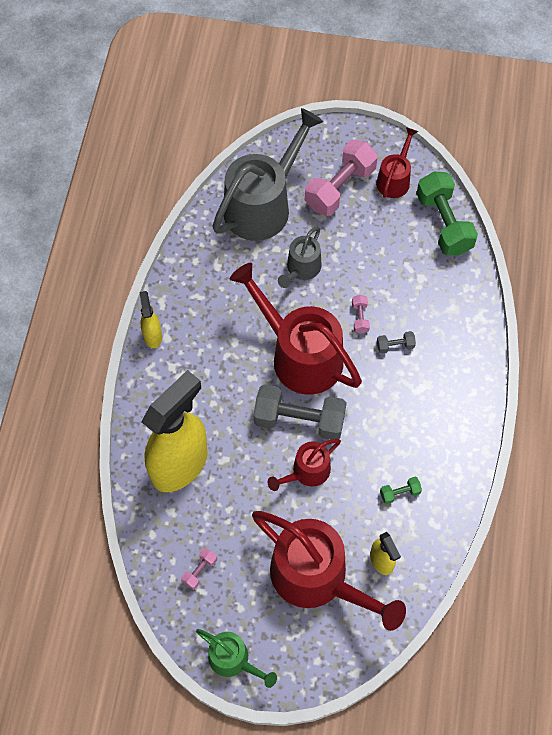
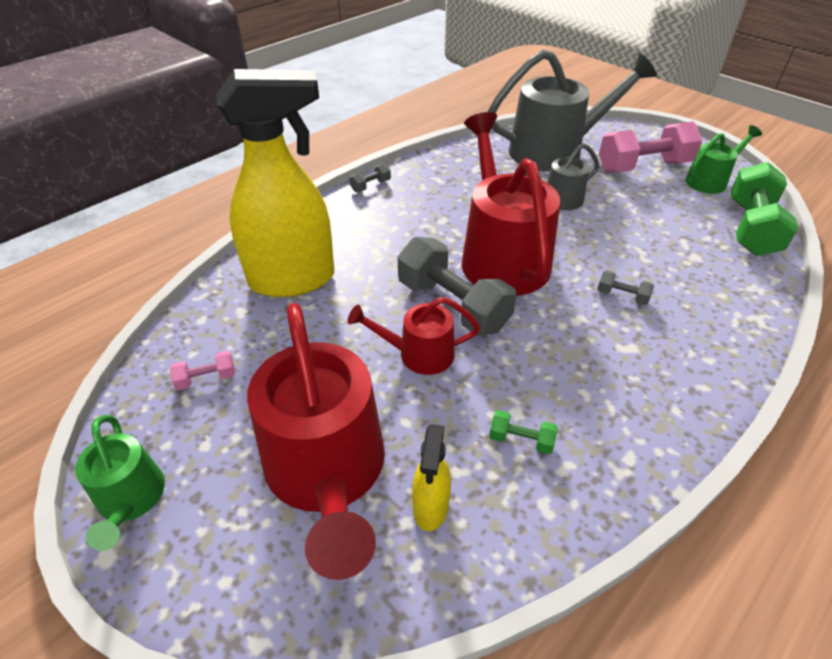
camera: 35 degrees right, 20 degrees down
(152, 336) = (370, 186): yellow spray bottle -> grey dumbbell
(360, 318) = (595, 257): pink dumbbell -> none
(394, 179) = (710, 181): red watering can -> green watering can

